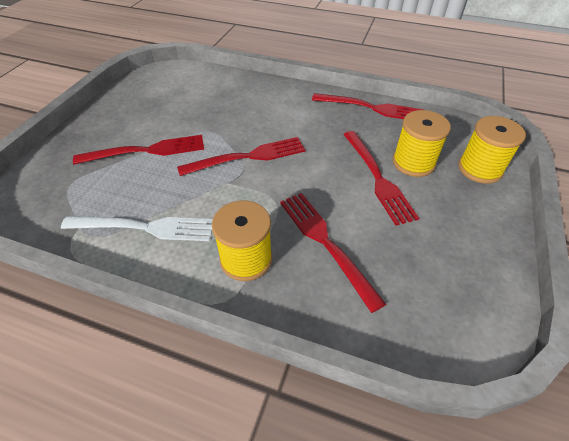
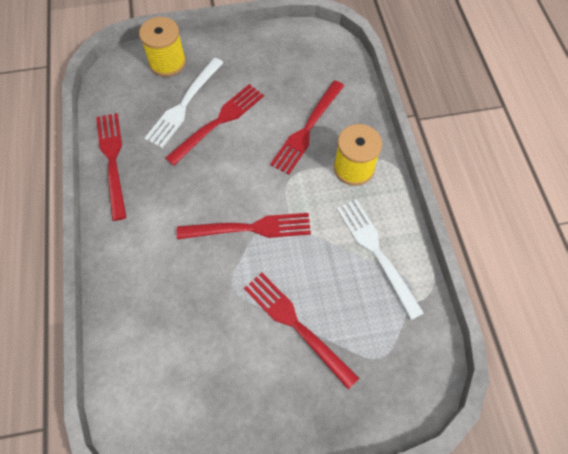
camera: 120 degrees left, 15 degrees up
(248, 157) = (249, 228): red fork -> red fork turned 135 degrees clockwise
(413, 163) = (184, 105): yellow spool -> white fork

